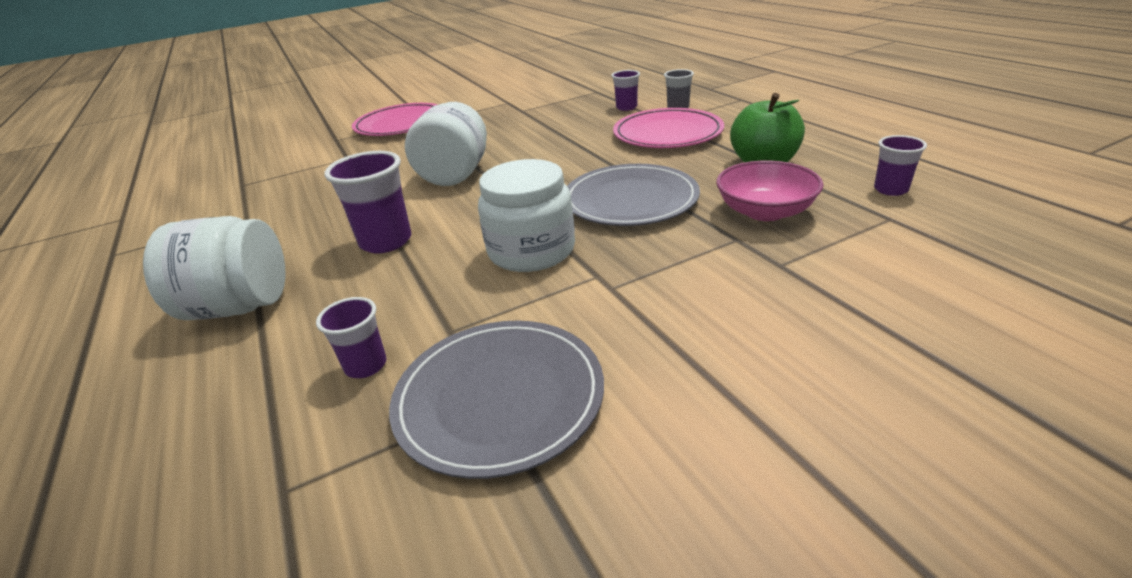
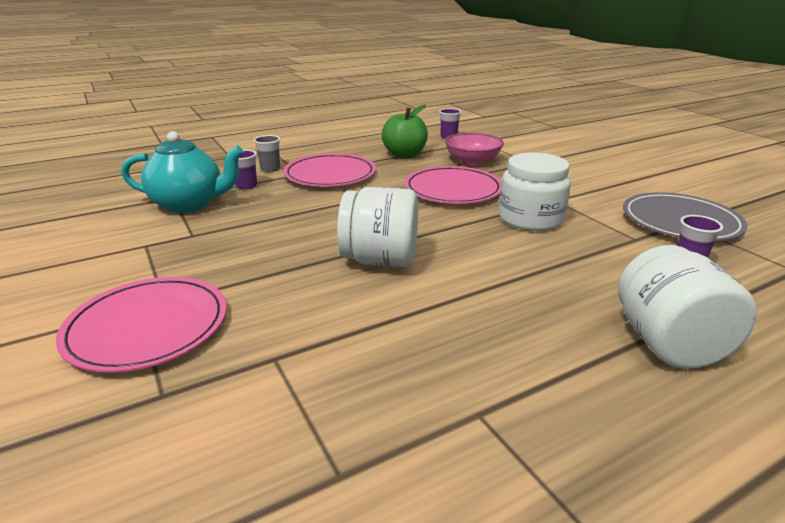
camera: 95 degrees left, 5 degrees down
(386, 241) = (528, 280): purple cup -> none
(581, 98) = (189, 204): none -> turquoise teapot
(630, 200) = (453, 189): grey plate -> pink plate

